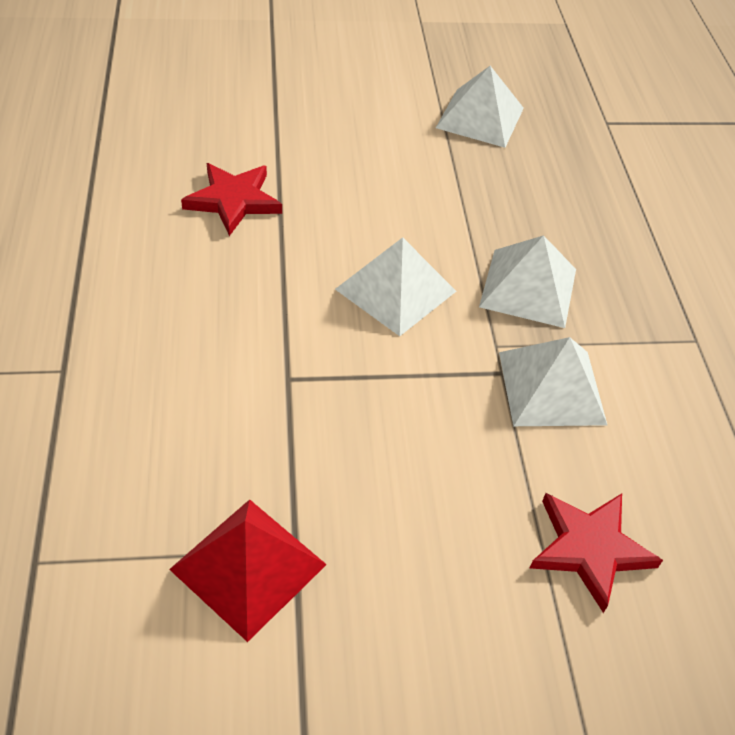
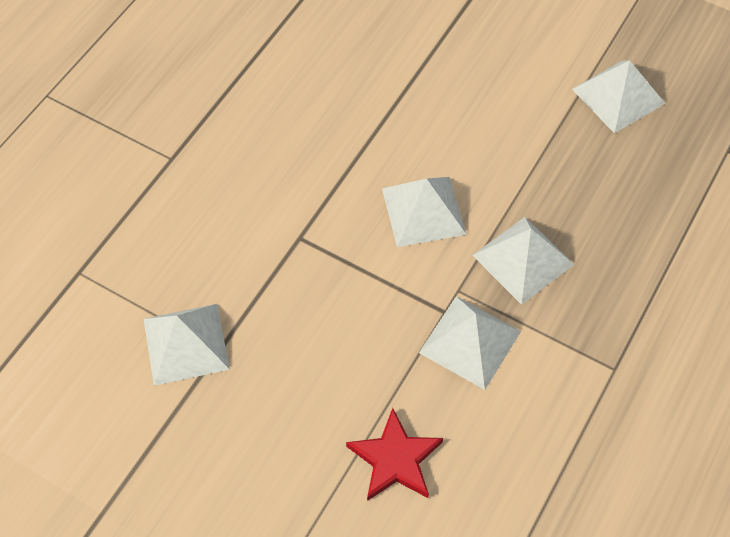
camera: 40 degrees right, 10 degrees up
(233, 200) = (367, 83): red star -> none
(248, 566) = (186, 343): red pyramid -> white pyramid

